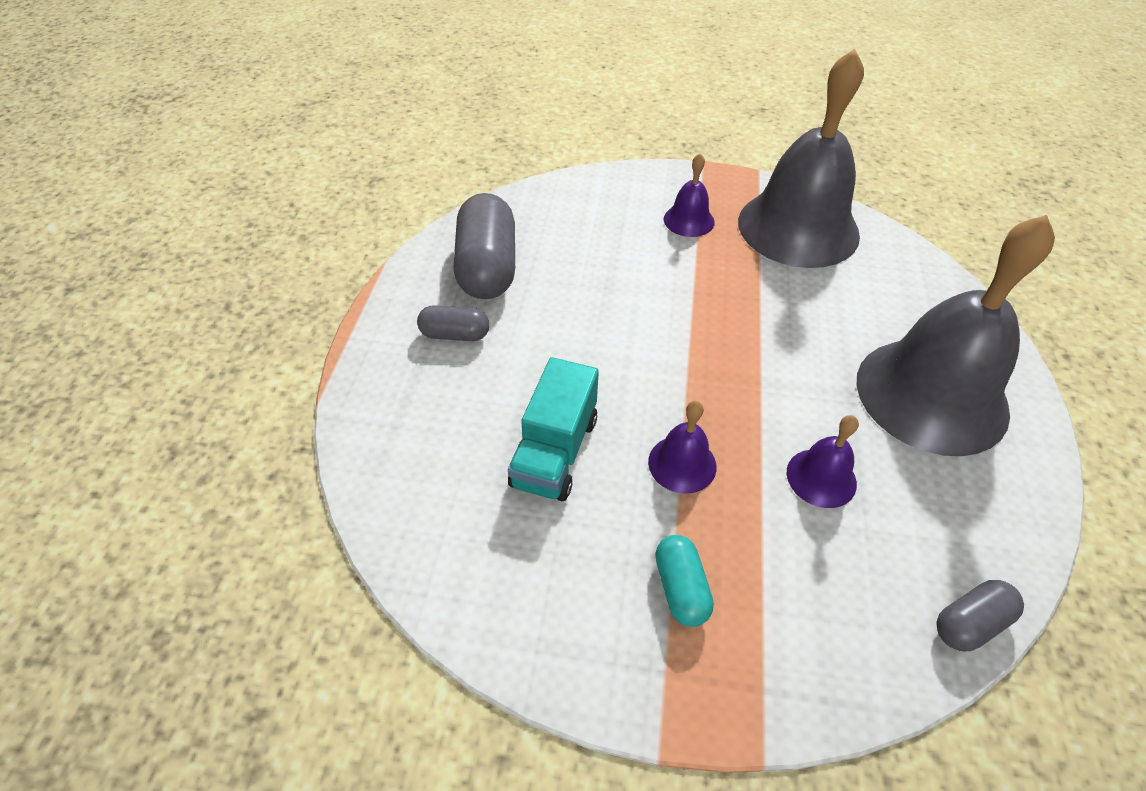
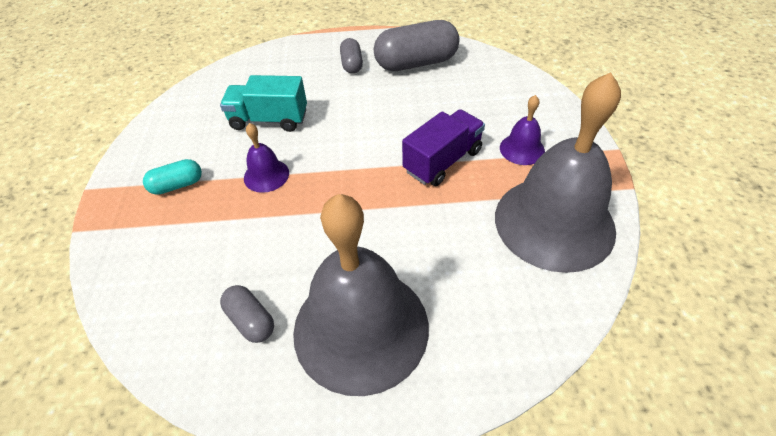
camera: 80 degrees right, 0 degrees up
(694, 284) = (443, 161): none -> purple truck
(821, 477) = (262, 249): purple bell -> none
(970, 623) = (142, 341): grey capsule -> grey capsule (251, 320)

